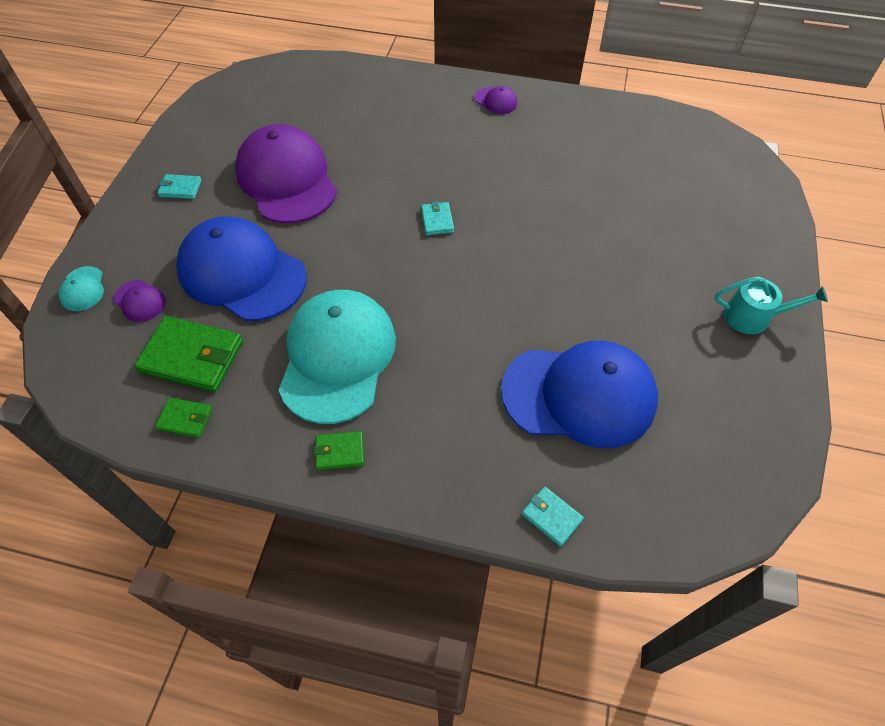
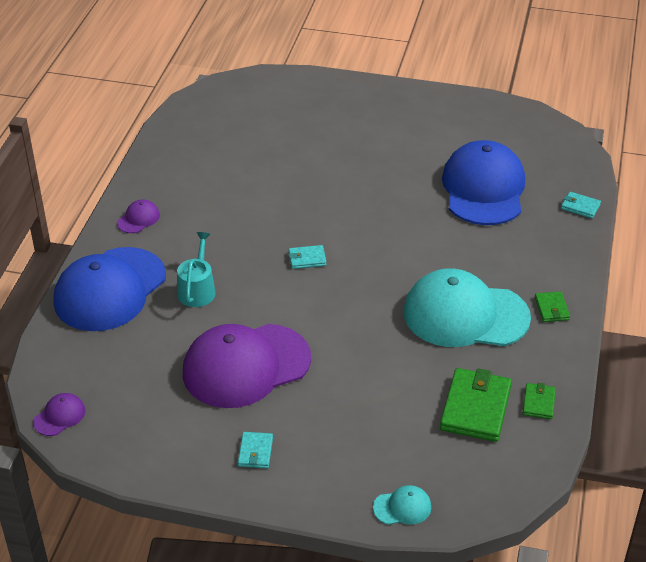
camera: 90 degrees left, 15 degrees down
(139, 301) = (415, 458): purple cap -> purple cap (59, 416)
(242, 273) = (376, 386): blue cap -> blue cap (110, 290)
(551, 517) = (580, 207): turquoise wallet -> turquoise wallet turned 75 degrees clockwise
(753, 317) = (405, 104): turquoise watering can -> turquoise watering can (197, 289)

